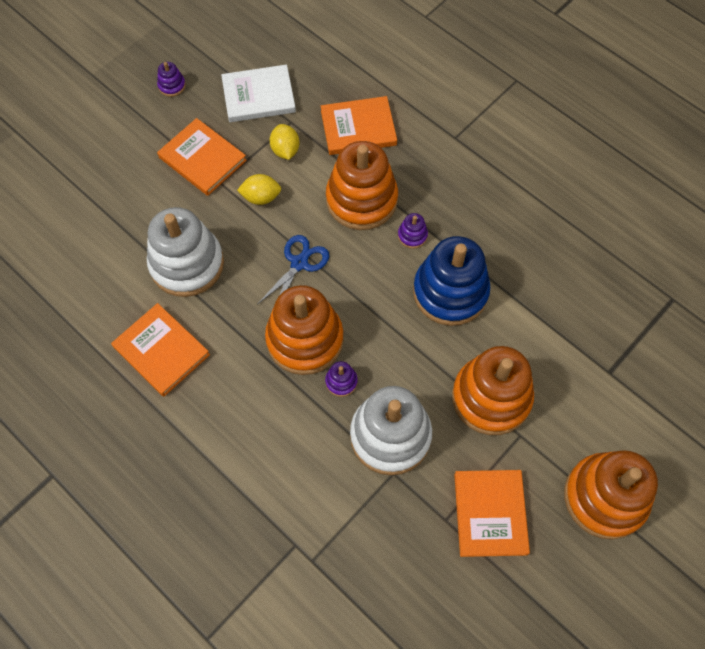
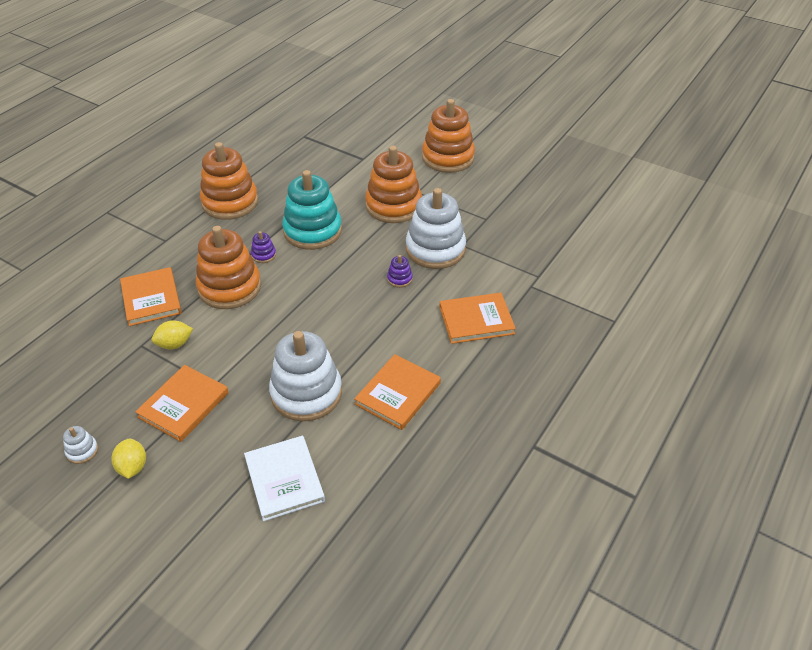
camera: 100 degrees left, 20 degrees down
(172, 86) = (82, 451): purple stacking toy -> white stacking toy
(258, 96) = (105, 374): white book -> white book (284, 479)
(261, 197) = (229, 353): yellow lemon -> yellow lemon (133, 467)
(299, 263) = (297, 317): blue scissors -> none
(305, 339) = (368, 304): orange stacking toy -> orange stacking toy (230, 202)
(450, 292) = (312, 231): blue stacking toy -> turquoise stacking toy
(490, 513) = (475, 201): orange book -> orange book (476, 320)

